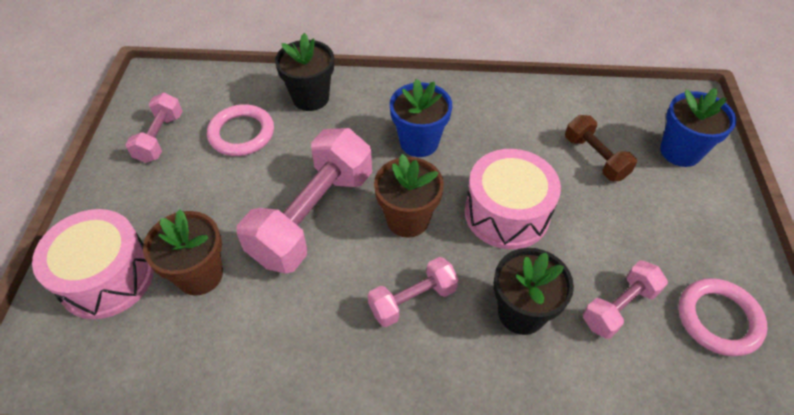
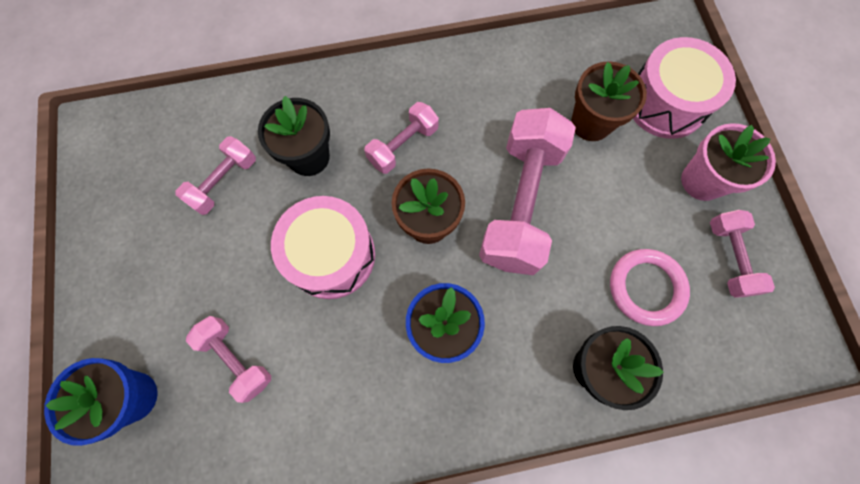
camera: 165 degrees right, 20 degrees up
(133, 196) = (702, 181): none -> pink flower pot
(595, 158) = (236, 359): brown dumbbell -> pink dumbbell
(718, 319) = (137, 192): pink ring -> none

